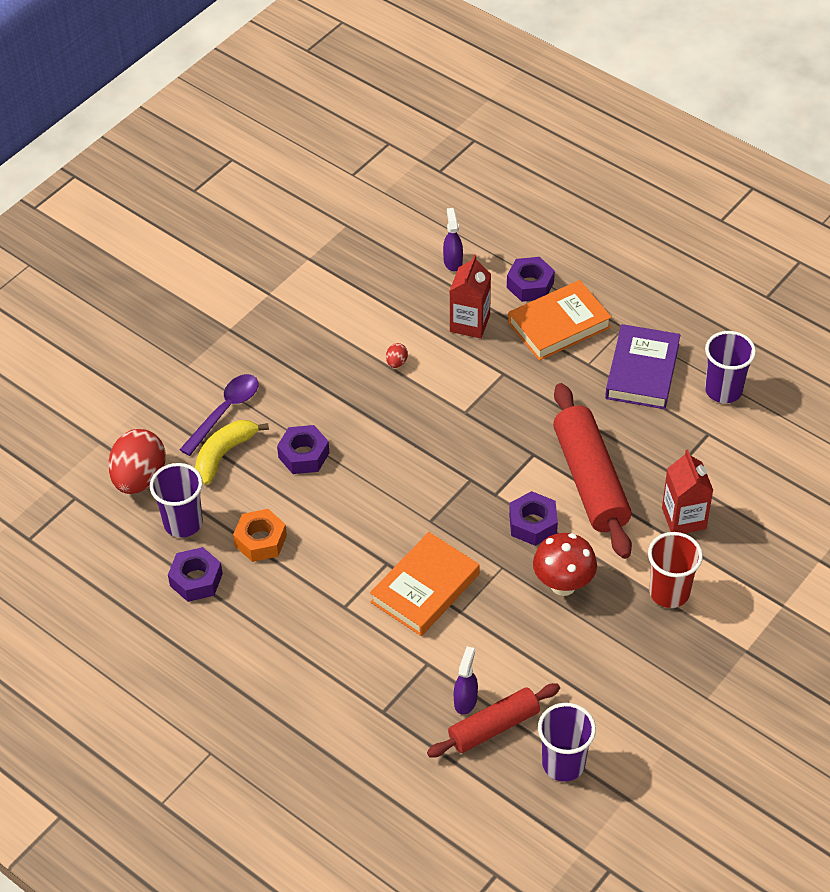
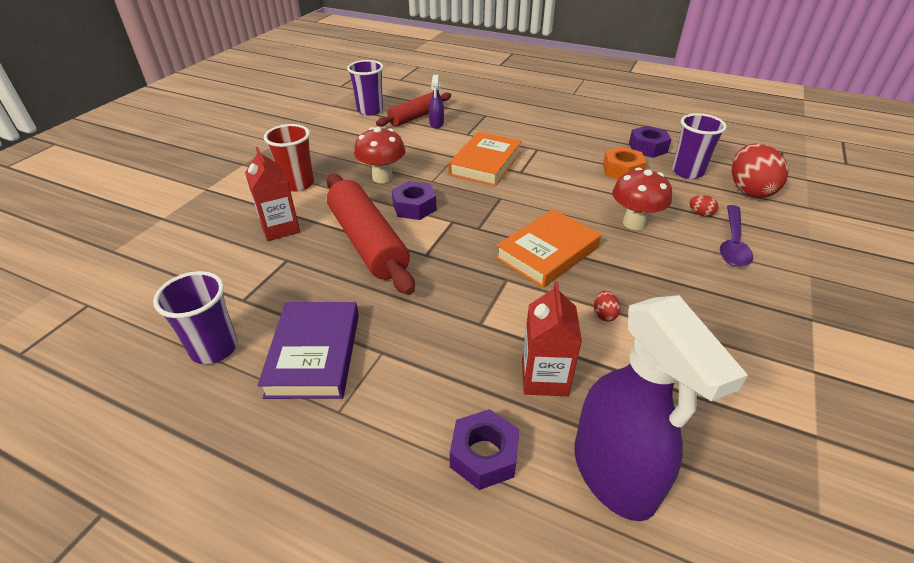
camera: 165 degrees right, 10 degrees down
(224, 454) = (700, 214): yellow banana -> red egg
(304, 455) = (634, 223): purple nut -> red mushroom
(452, 261) = (614, 475): purple spray bottle -> purple spray bottle, size x2.31
(559, 325) = (428, 397): orange book -> orange book (547, 253)

